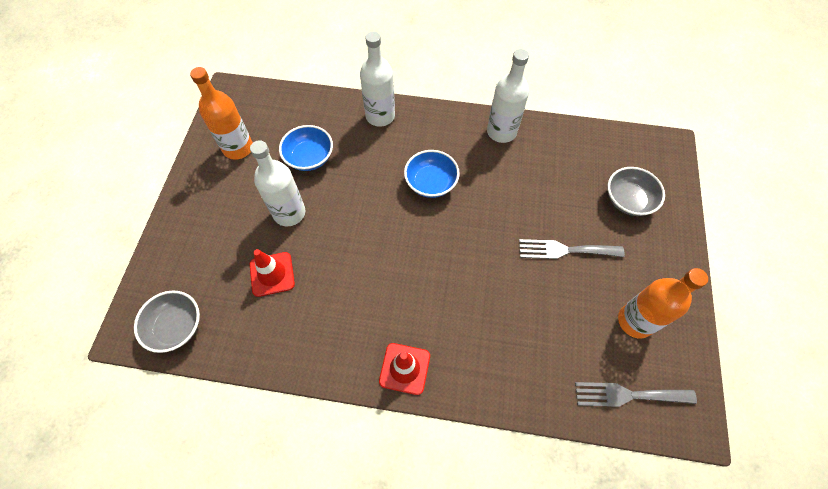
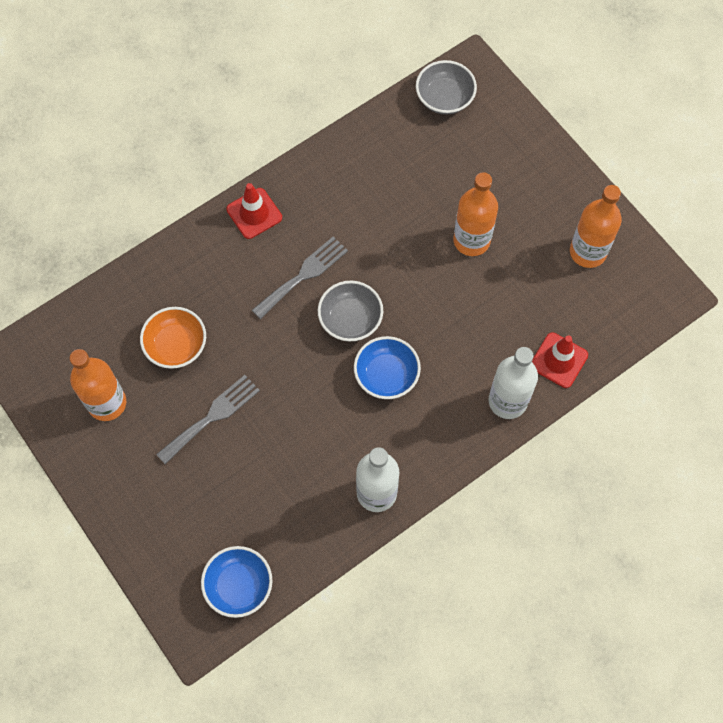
camera: 135 degrees right, 5 degrees up
(272, 274) = (424, 187): red traffic cone -> red traffic cone (558, 360)
(289, 213) = (471, 240): white bottle -> orange bottle
(309, 157) = (517, 300): blue bowl -> blue bowl (239, 585)
(551, 318) = (176, 345): none -> orange bowl
(628, 200) = (193, 523): grey bowl -> grey bowl (350, 319)
(628, 395) = (74, 337): grey fork -> grey fork (303, 275)

